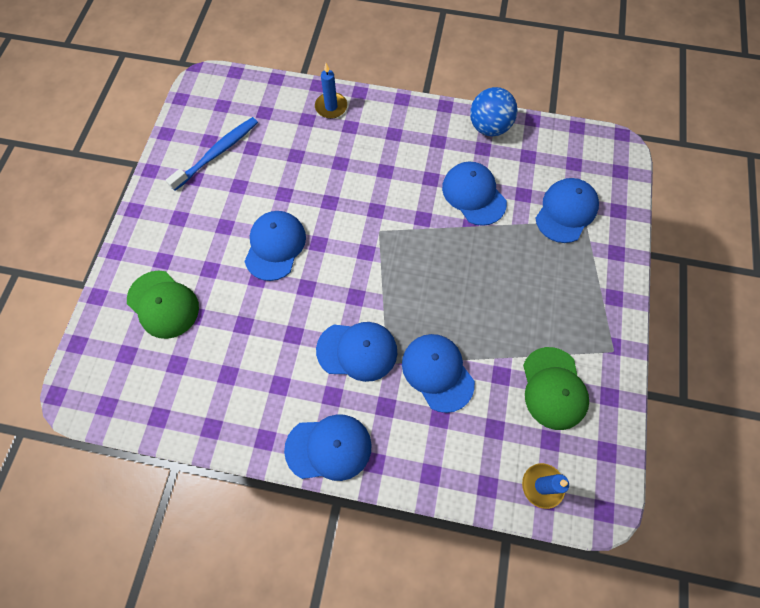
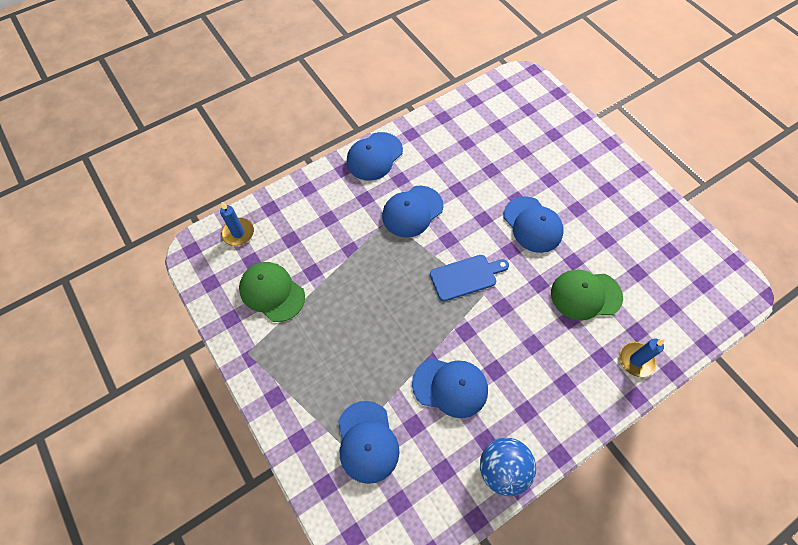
camera: 135 degrees right, 5 degrees down
(163, 304) = (545, 142): green cap -> green cap (585, 295)
(217, 153) = (651, 247): blue toothbrush -> none
(377, 255) = (466, 276): none -> blue cutting board
(437, 372) = (353, 240): blue cap -> none

